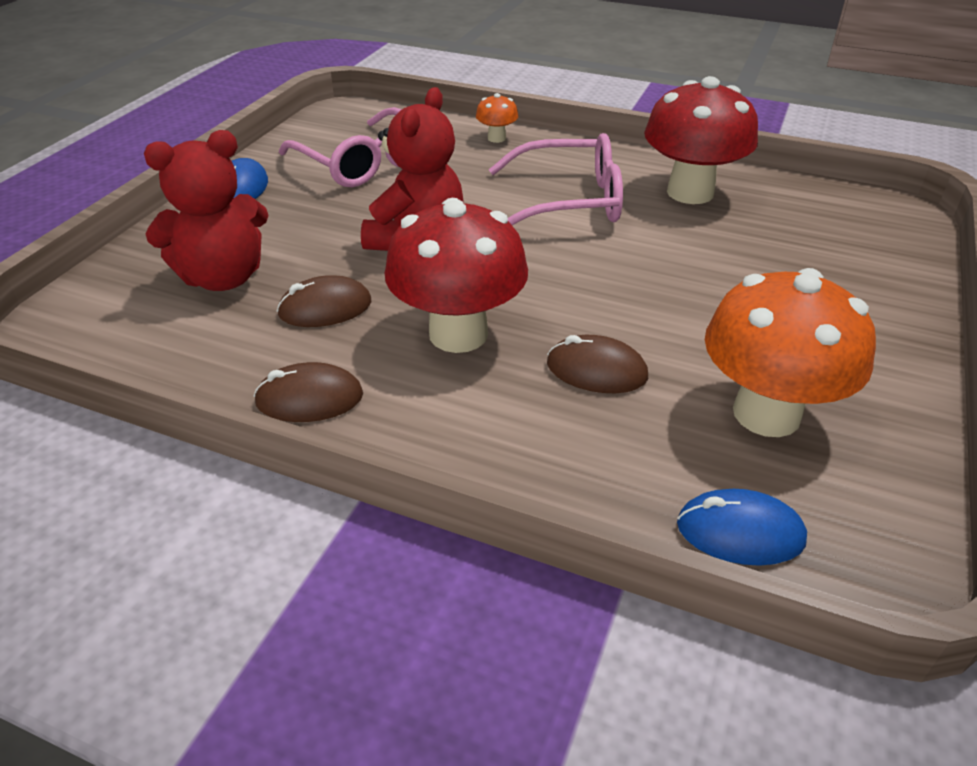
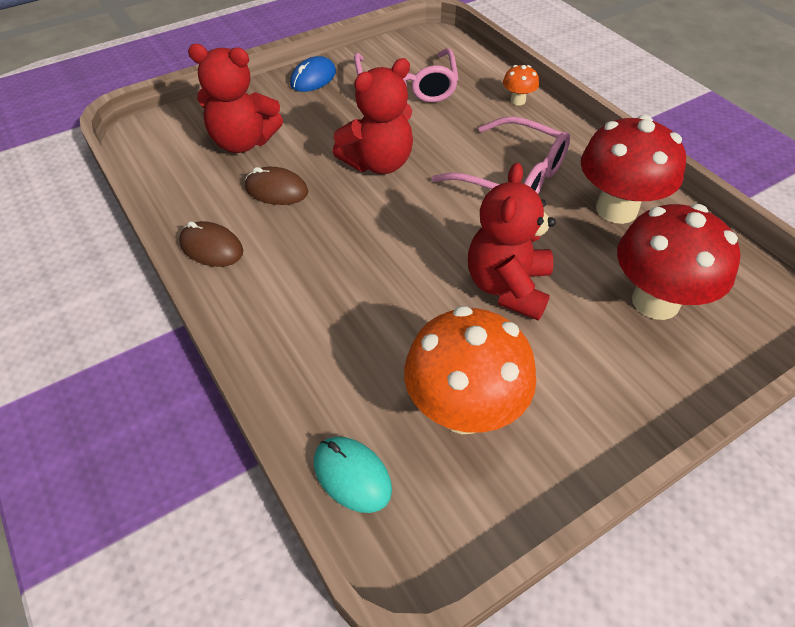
camera: 35 degrees right, 10 degrees up
(458, 334) = (332, 246): red mushroom -> red mushroom (655, 301)
(596, 370) = (388, 317): brown mouse -> none
(676, 292) = (507, 287): none -> red teddy bear
(740, 532) = (352, 475): blue mouse -> turquoise mouse

